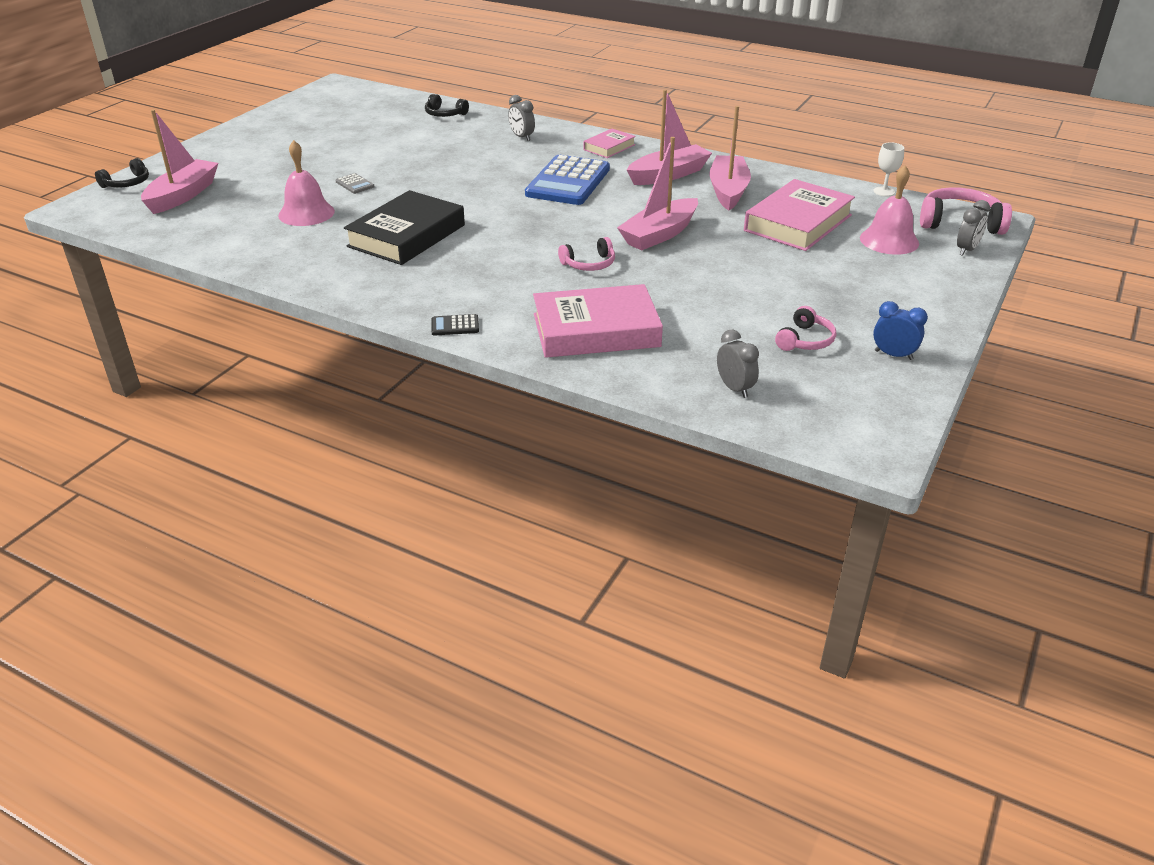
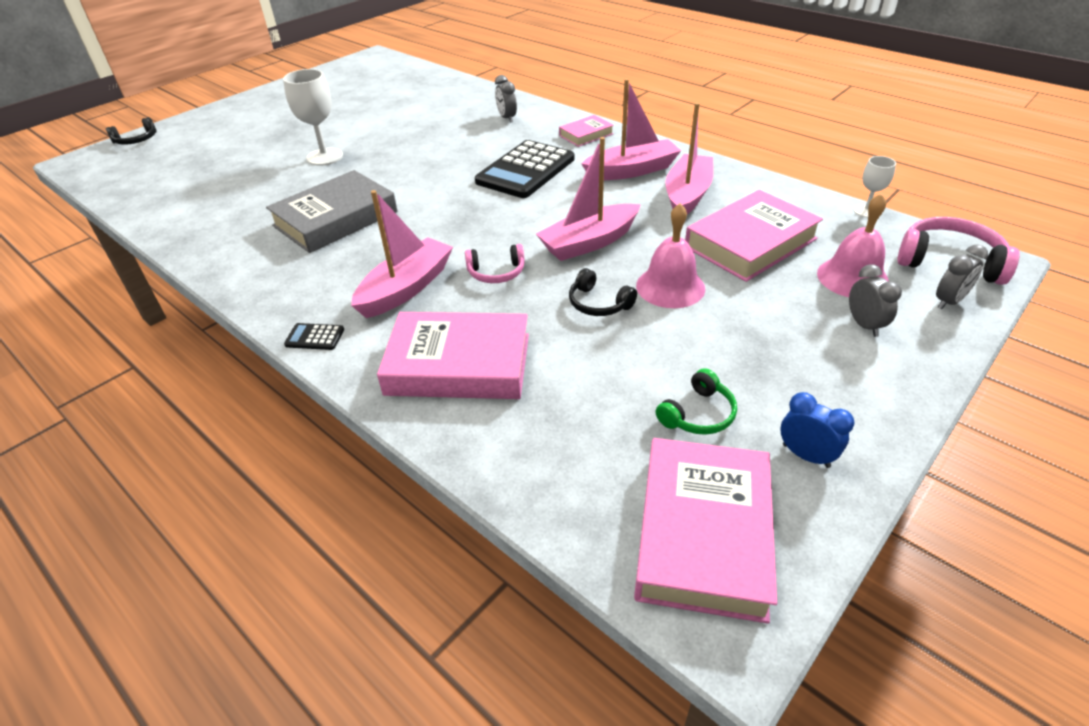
camera: 15 degrees right, 5 degrees up
(183, 195) = (171, 156): pink boat -> pink boat (406, 288)
(306, 213) = (262, 184): pink bell -> pink bell (670, 287)
(355, 184) = (325, 157): grey calculator -> white goblet
(406, 236) = (335, 219): black book -> grey book
(444, 114) = (449, 89): black headphones -> black headphones (598, 303)
(568, 182) = (525, 170): blue calculator -> black calculator
(735, 388) = (579, 479): grey clock -> grey clock (864, 325)
(805, 340) = (698, 414): pink headphones -> green headphones
(839, 406) = (703, 533): none -> pink book

